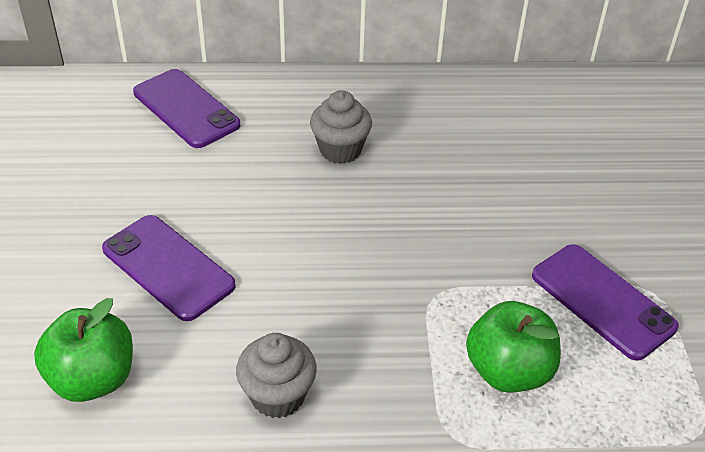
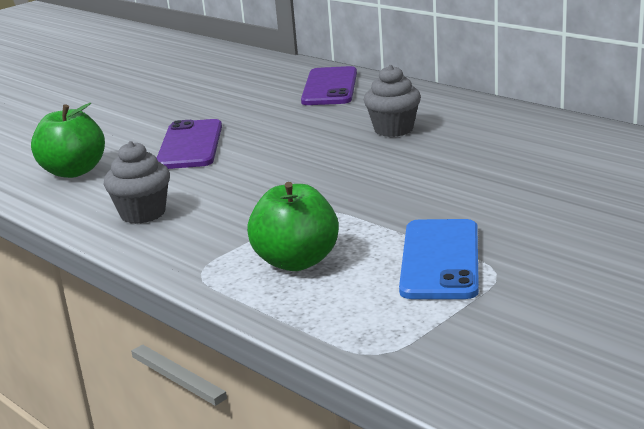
camera: 50 degrees right, 20 degrees down
(602, 301) = (440, 260): purple phone -> blue phone

